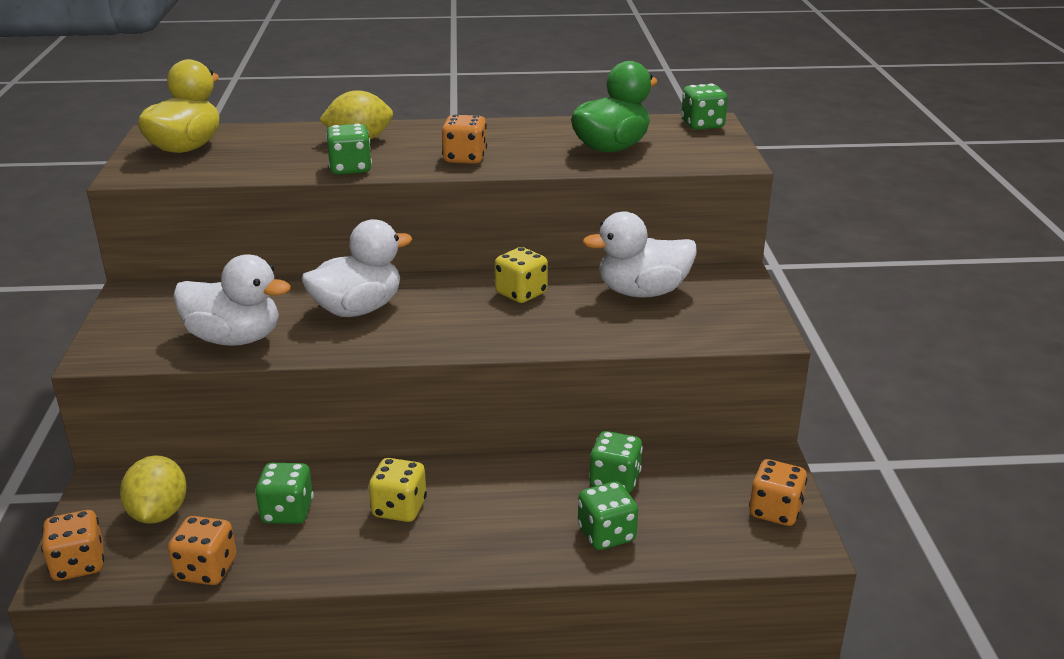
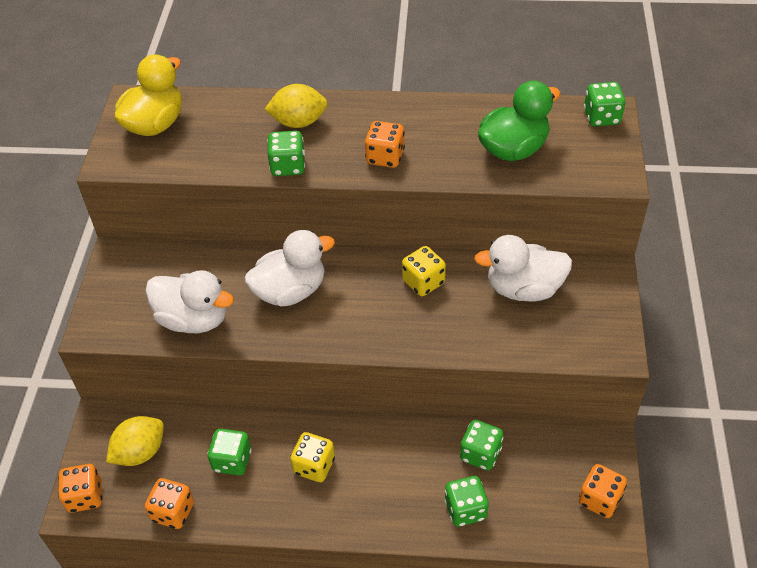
camera: 10 degrees right, 20 degrees up
(158, 513) = (140, 452): yellow lemon -> yellow lemon turned 45 degrees clockwise

